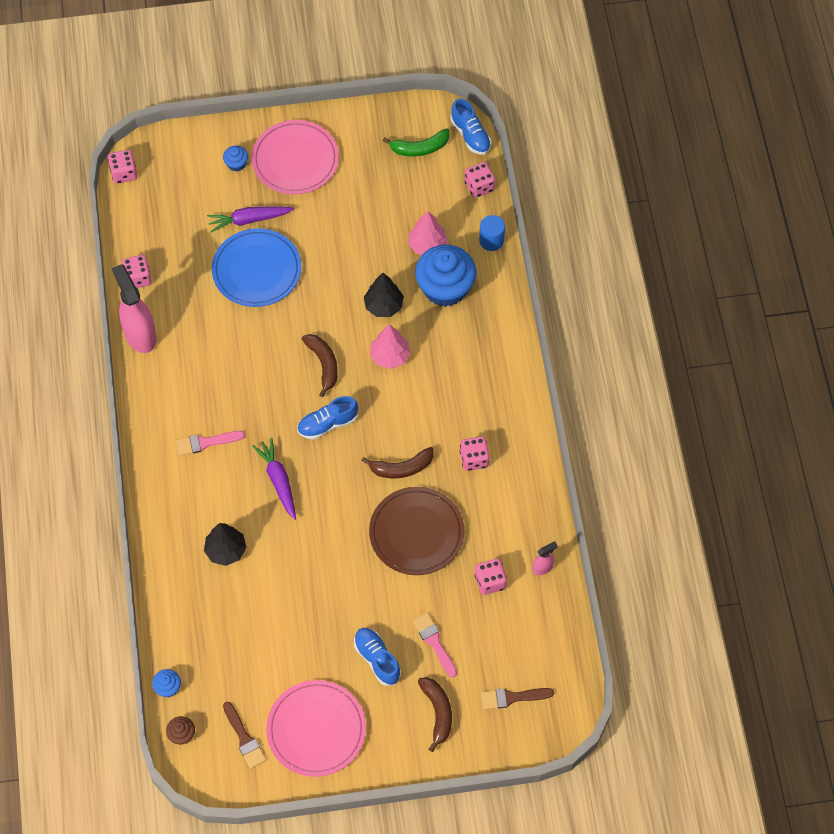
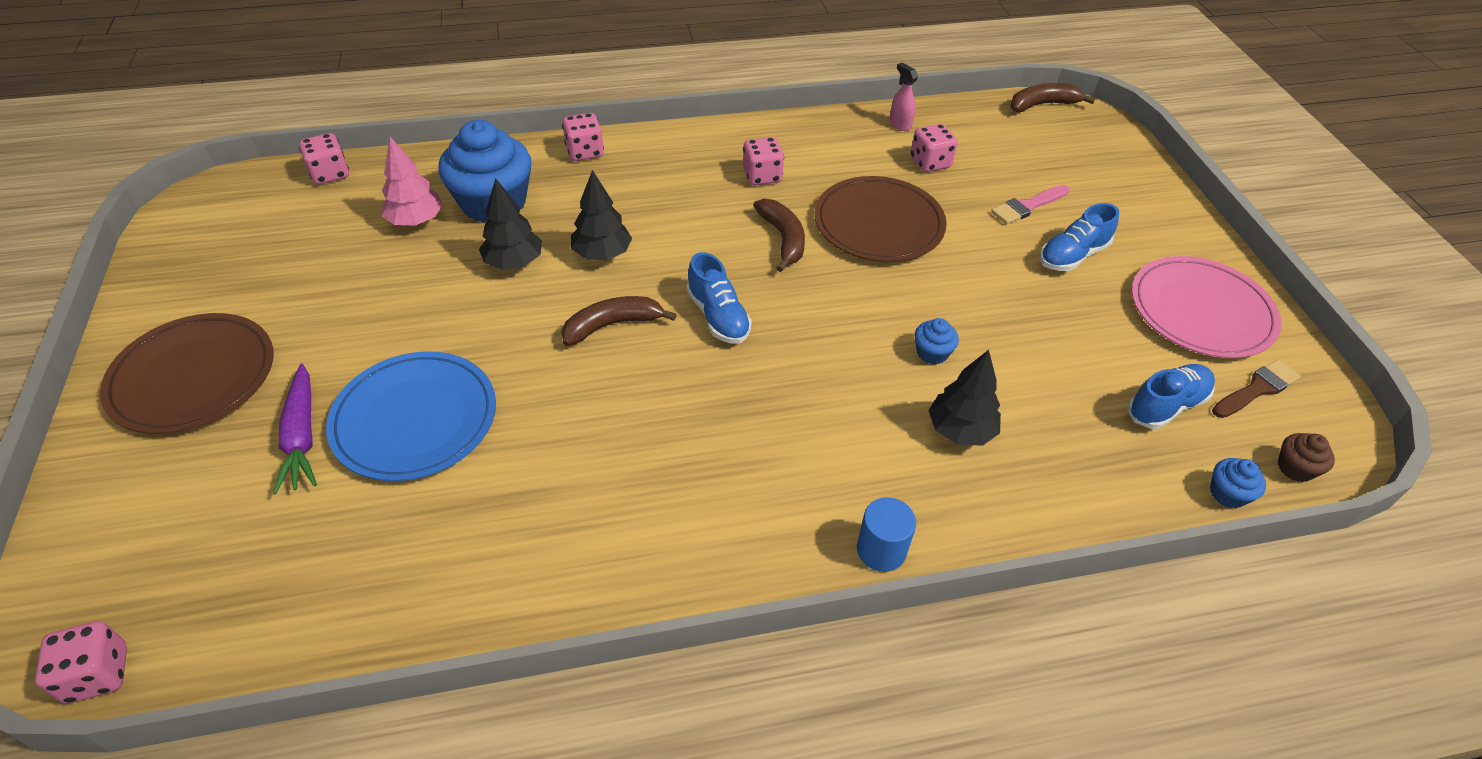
camera: 95 degrees left, 15 degrees down
(138, 278) = (390, 618): pink dice -> pink dice (585, 152)
(140, 335) = (529, 601): pink spray bottle -> none
(206, 442) = (764, 471): pink brush -> none
(236, 164) = (164, 463): blue cupcake -> blue cupcake (932, 353)
(278, 481) = (823, 370): purple carrot -> none
(295, 160) = (193, 377): pink plate -> brown plate
(390, 356) = (602, 254): pink tree -> black tree
(420, 148) = (236, 231): green banana -> none
(437, 712) = (1119, 202): brown banana -> brown banana (1042, 105)
(470, 135) = (236, 182): blue shoe -> blue shoe (1166, 405)
(491, 240) = (424, 163): blue cylinder -> blue cylinder (881, 550)
(512, 697) = (1071, 146): brown brush -> none

